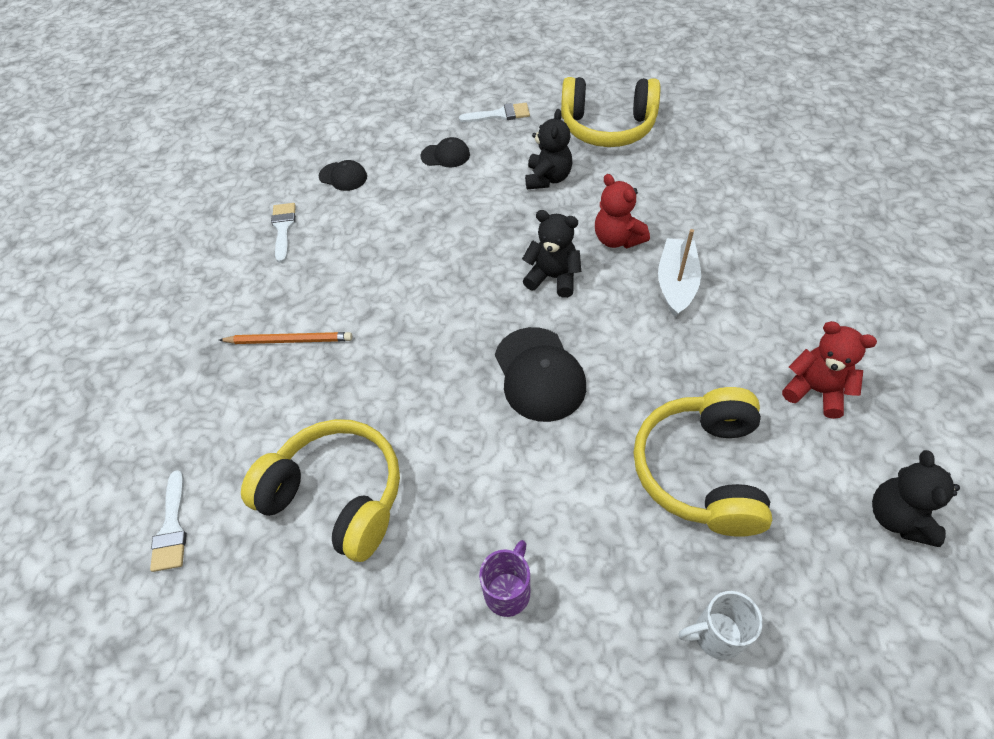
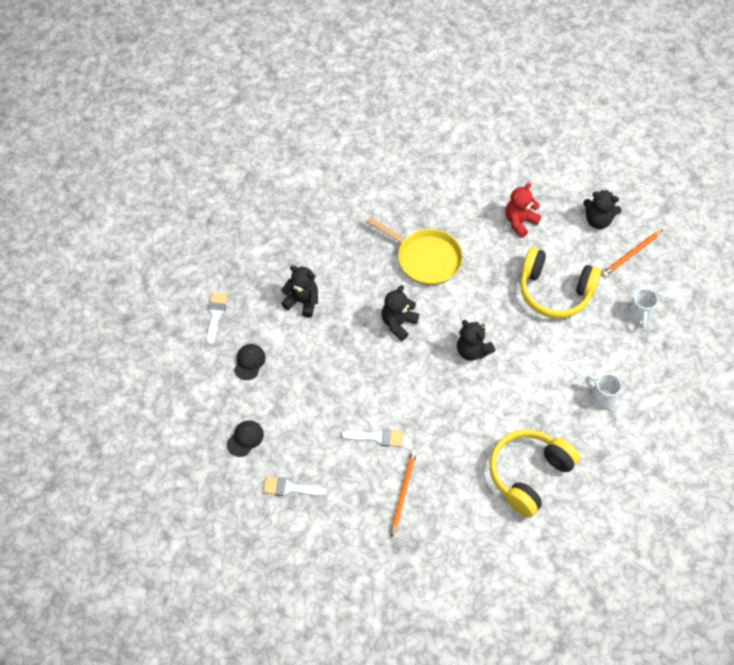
camera: 80 degrees left, 5 degrees up
(172, 528) = (529, 569): white brush -> white brush (377, 437)
(508, 591) = (601, 398): purple mug -> white mug
(539, 374) = (472, 350): black cap -> black teddy bear
(607, 127) = (261, 249): yellow headphones -> none
(617, 239) = (377, 278): red teddy bear -> none
(676, 284) = (425, 258): white boat -> yellow pan
(855, 595) = (631, 254): none -> orange pencil

